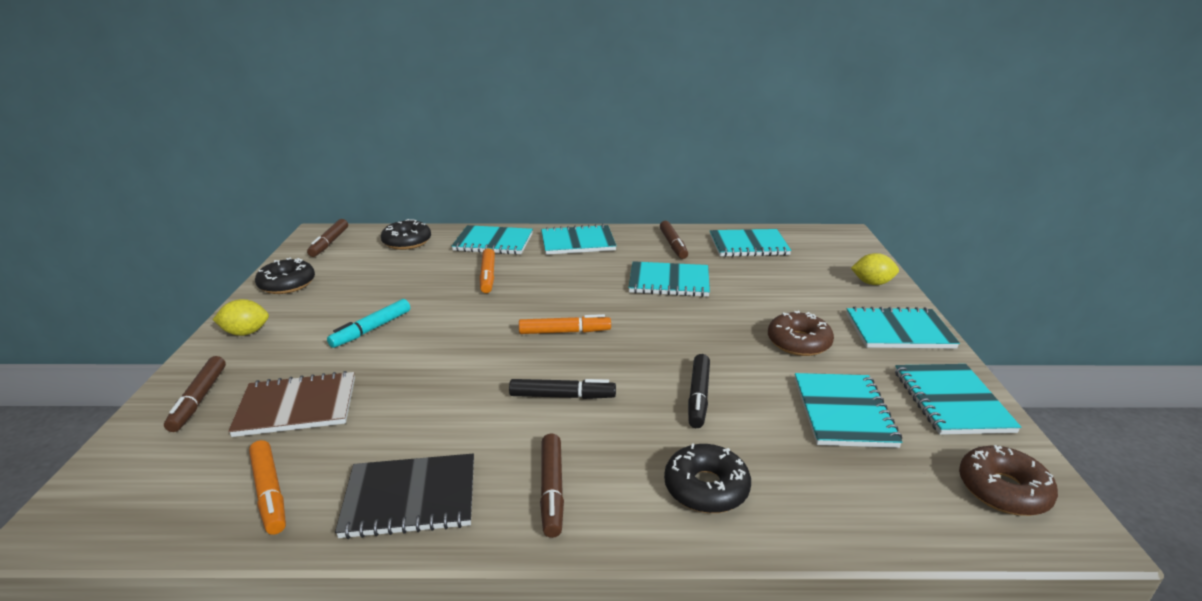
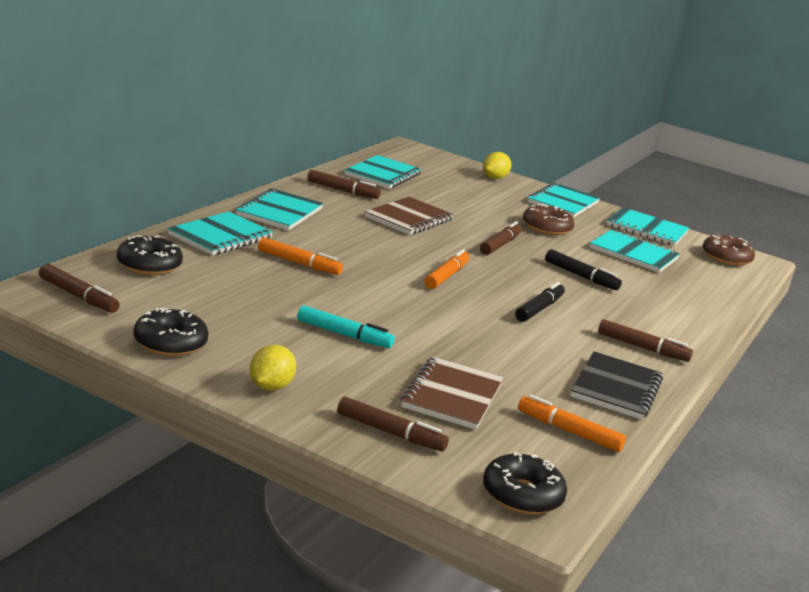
camera: 65 degrees left, 5 degrees down
(269, 493) = (569, 431): orange marker -> orange marker turned 150 degrees counterclockwise
(371, 329) = (344, 335): turquoise marker -> turquoise marker turned 45 degrees counterclockwise
(669, 282) = (409, 218): turquoise notebook -> brown notebook
(695, 333) = (500, 245): none -> brown marker
(706, 488) = (673, 312): black donut -> black donut (522, 495)

